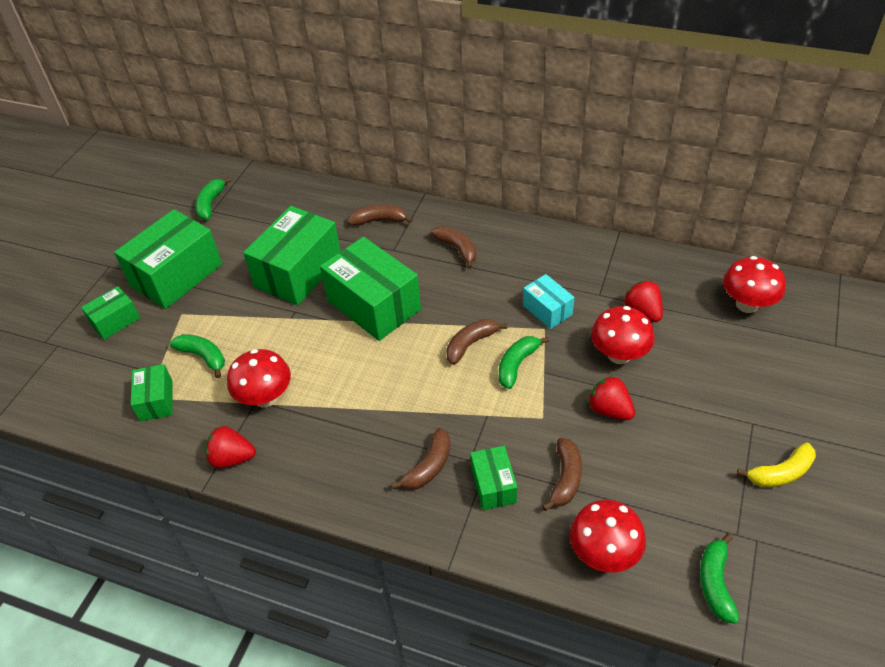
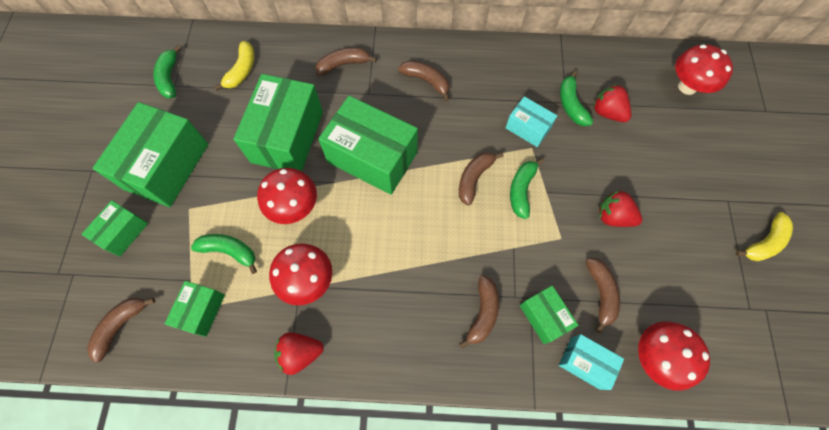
camera: 20 degrees left, 20 degrees up
(80, 396) = (121, 326): none -> brown banana
(156, 400) = (201, 311): green box -> green box turned 45 degrees clockwise
(279, 209) = (242, 70): none -> yellow banana
(521, 539) = (585, 363): none -> turquoise box
(619, 355) = (602, 160): red mushroom -> red mushroom (294, 207)
(715, 583) = (748, 359): green banana -> green banana (571, 105)

